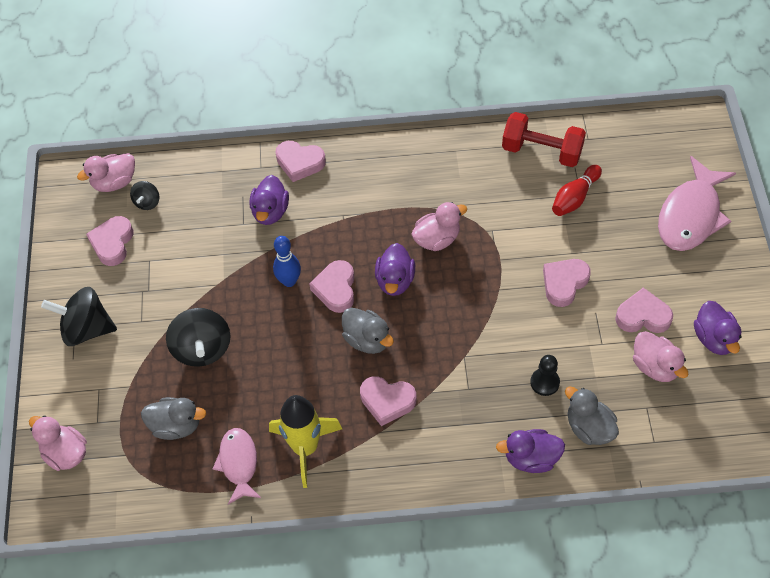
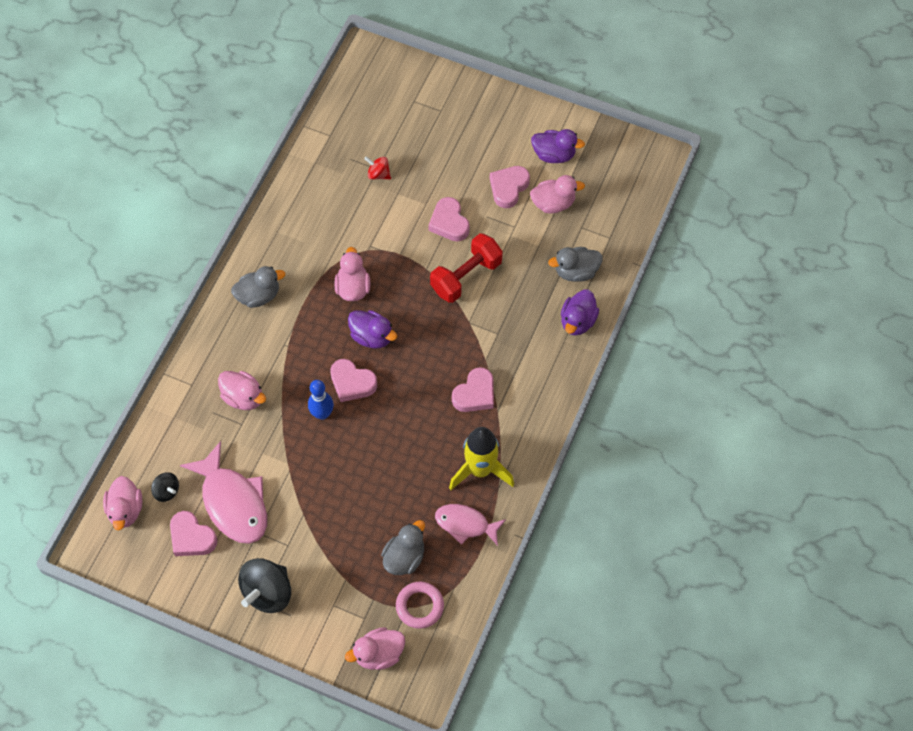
camera: 65 degrees left, 5 degrees up
(131, 465) = (420, 606): none -> pink ring
(202, 349) = (345, 508): black spinning top -> none
(270, 211) = (243, 397): purple duck -> pink duck
(300, 163) = (208, 352): pink heart -> none
(367, 340) = (413, 382): grey duck -> grey duck (258, 296)
(541, 151) = (320, 172): red dumbbell -> red dumbbell (466, 277)
(544, 382) = (523, 280): black pawn -> none
(574, 198) = (378, 174): red bowling pin -> red spinning top
(691, 215) = (444, 109): pink fish -> pink fish (233, 502)

